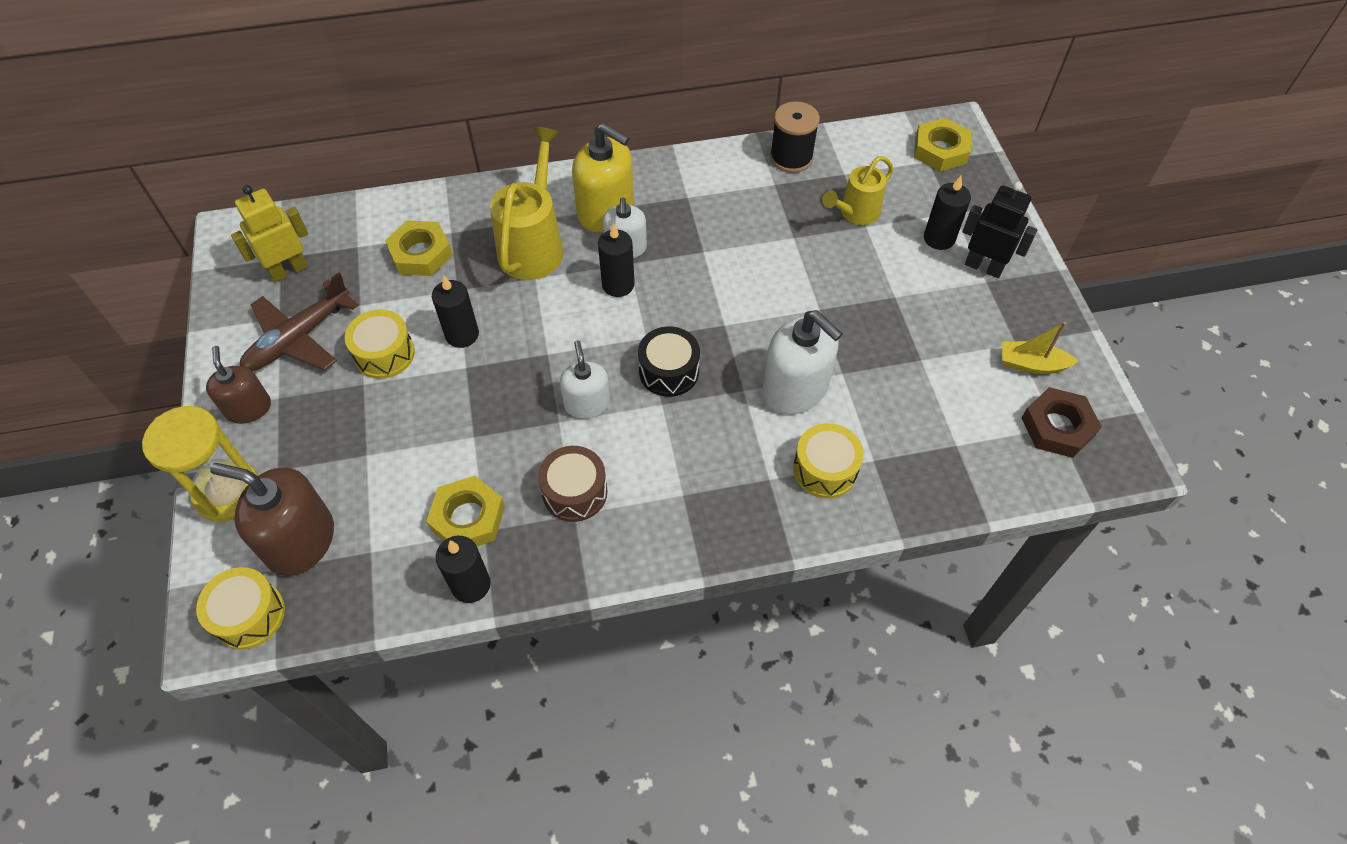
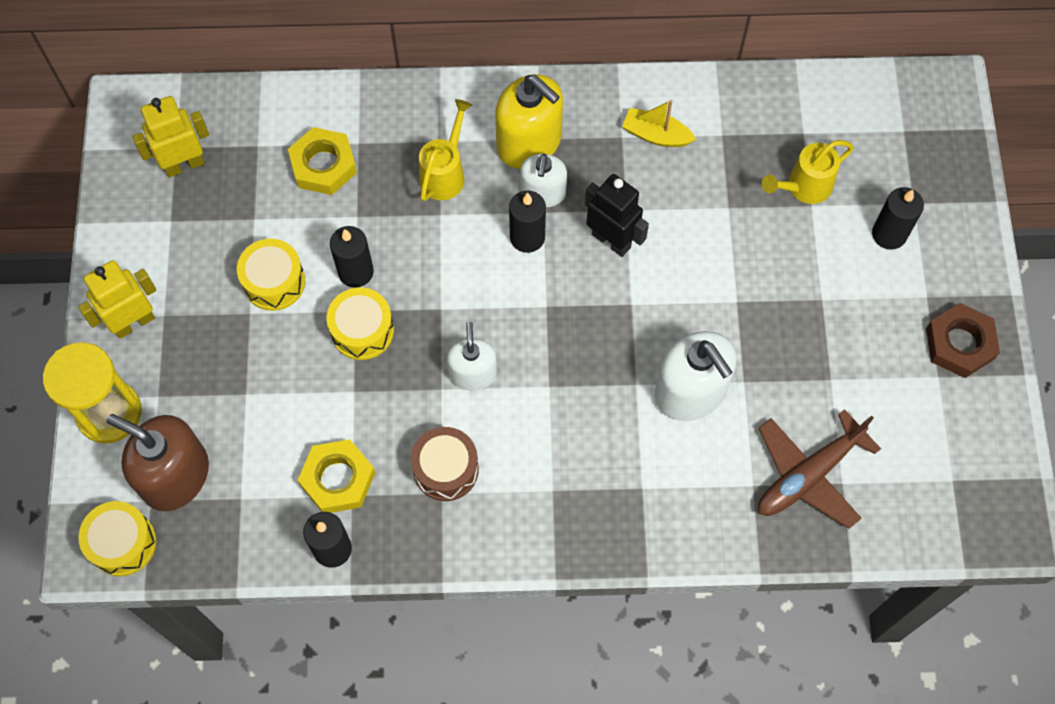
camera: 10 degrees right, 10 degrees up
(248, 408) = (133, 322): brown soap dispenser -> yellow robot
(298, 338) = (188, 249): brown plane -> brown plane (808, 475)
(534, 245) = (445, 173): yellow watering can -> yellow watering can, size x0.63
(669, 371) = (563, 350): black drum -> none
(791, 158) = (748, 102): black spool -> none
(825, 469) = (701, 487): yellow drum -> yellow drum (362, 330)
(940, 150) = (921, 118): yellow nut -> none
(983, 267) = (929, 278): black robot -> black robot (611, 240)
(1031, 364) = (947, 404): yellow boat -> yellow boat (656, 135)
(1057, 427) = (953, 480): brown nut -> brown nut (959, 343)

